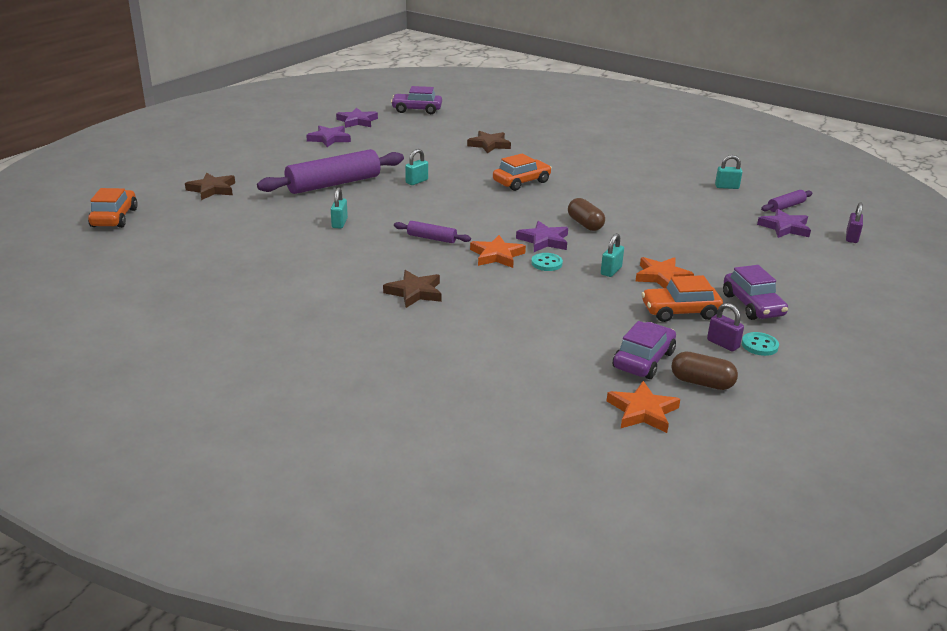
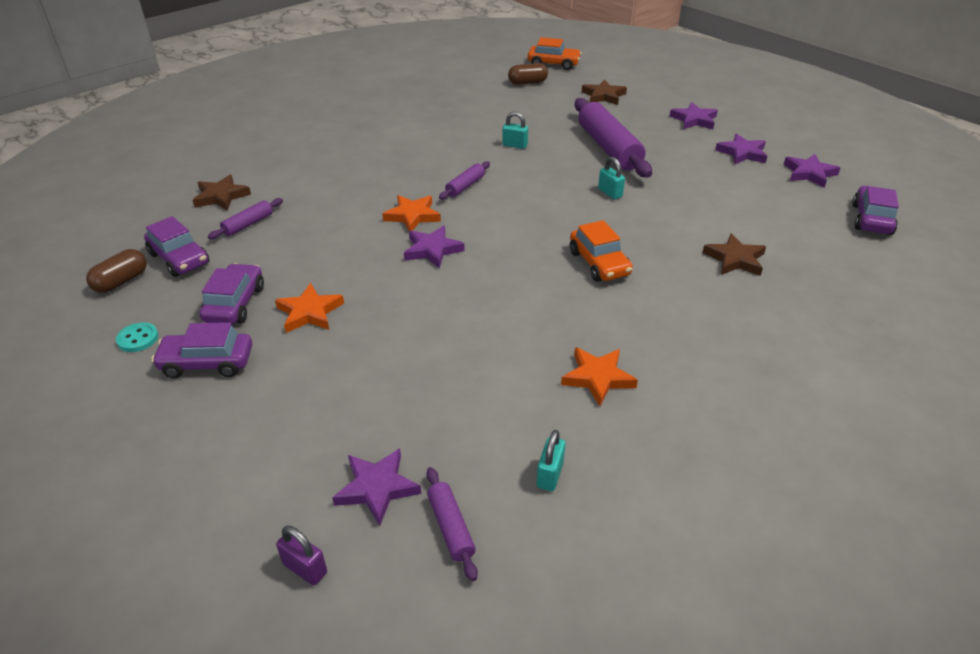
camera: 105 degrees right, 10 degrees up
(267, 153) = (694, 120): none -> purple star
(415, 292) = (367, 167): brown star -> brown star (221, 196)
(546, 263) = (381, 242): turquoise button -> none
(561, 336) = (248, 224): none -> purple rolling pin
(585, 224) = (462, 287): brown capsule -> brown capsule (527, 83)
(611, 271) = (343, 279): turquoise padlock -> none
(642, 411) = (118, 240): orange star -> orange star (597, 377)
(680, 312) = (235, 304): orange car -> purple car
(723, 344) = (161, 314): purple padlock -> none

